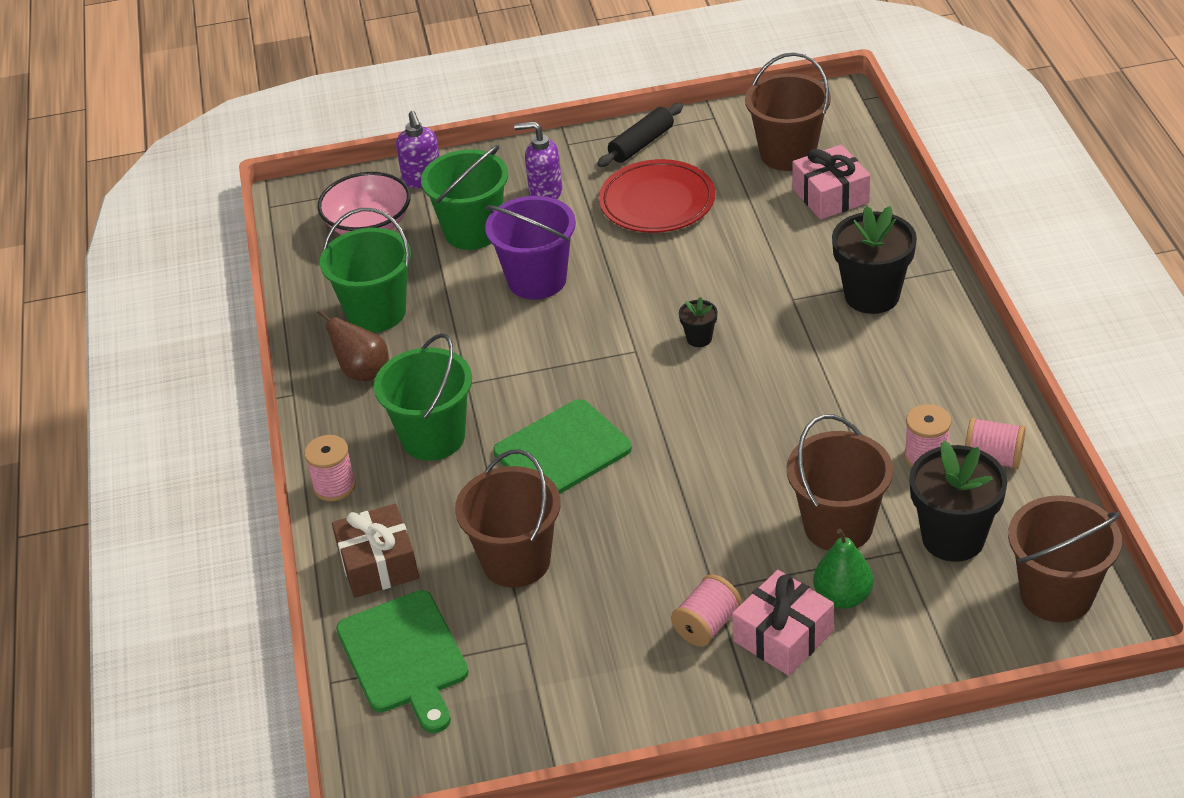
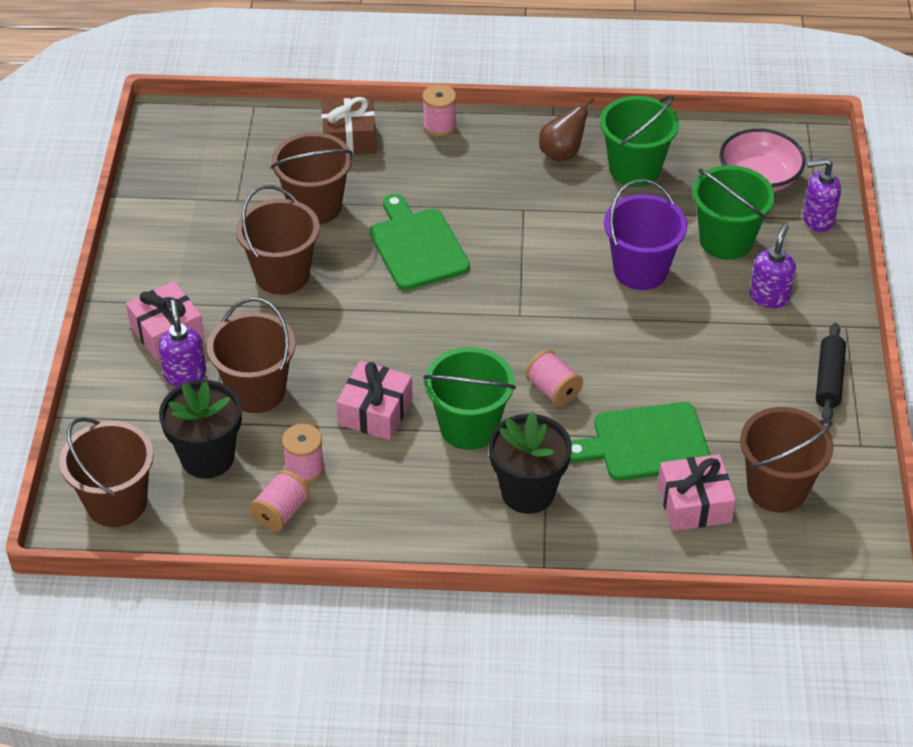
camera: 100 degrees right, 5 degrees up
(404, 657) = (256, 141): green cutting board -> green cutting board (645, 443)
(433, 437) = (468, 182): green bucket -> green bucket (469, 427)
(641, 144) = (829, 379): black rolling pin -> black rolling pin turned 45 degrees clockwise
(646, 558) = (282, 275): none -> brown bucket
(657, 202) = (727, 371): red plate -> none
(699, 338) = (518, 358): black flower pot -> none
(707, 625) = (200, 294): pink spool -> pink spool (553, 390)
(822, 424) = (375, 411): none -> pink gift
(842, 597) = (185, 374): green pear -> purple soap dispenser

